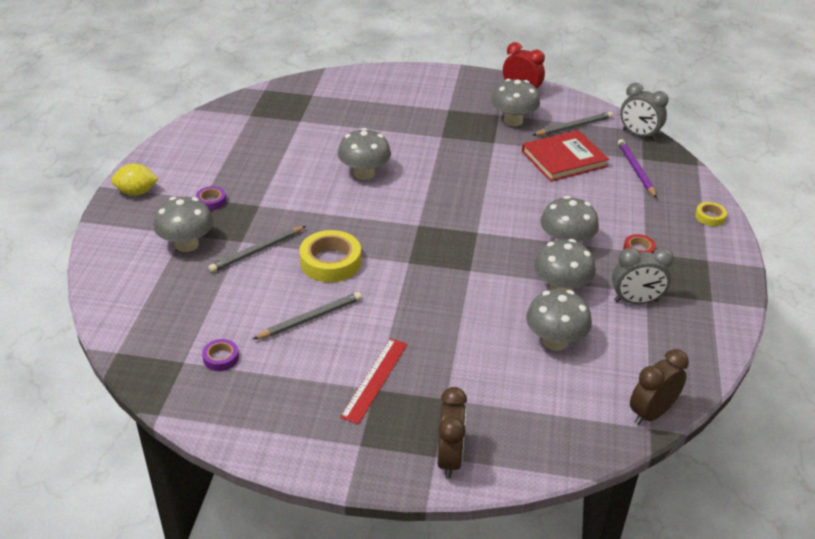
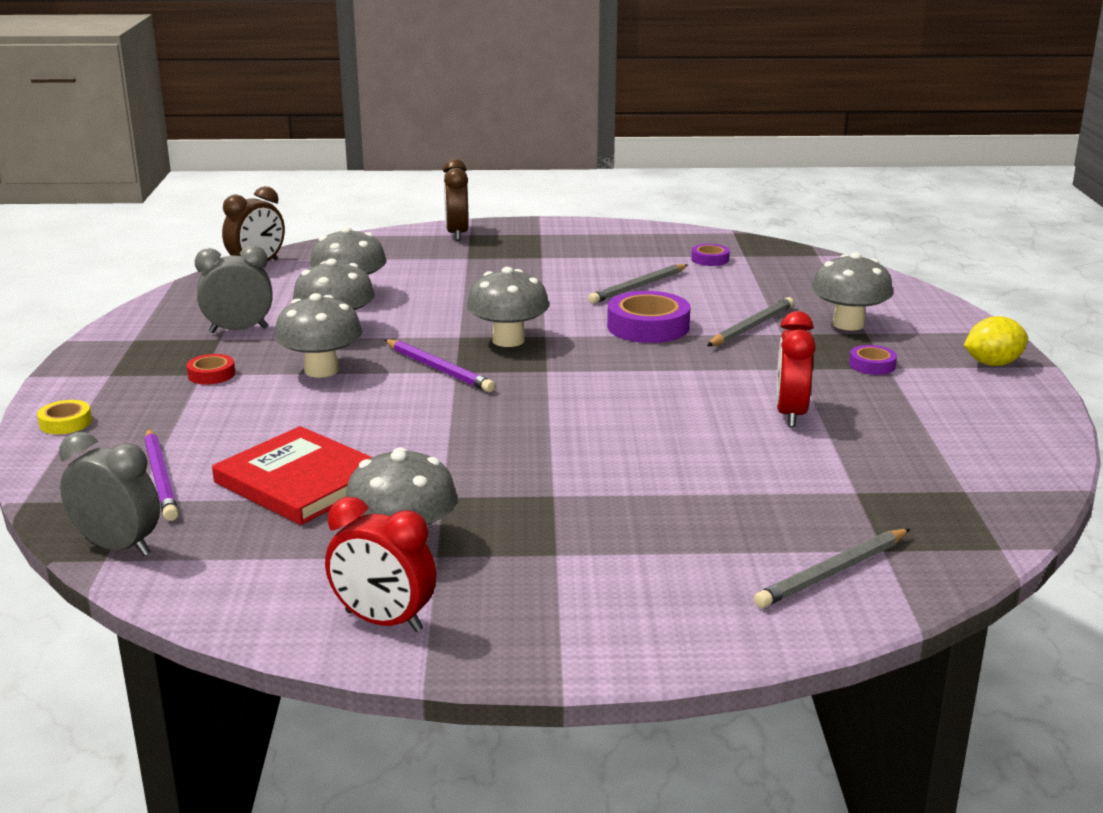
camera: 170 degrees right, 15 degrees down
(293, 169) = (790, 414): none -> red clock
(330, 262) = (648, 326): yellow tape -> purple tape
(364, 174) = (667, 420): grey mushroom -> grey mushroom (508, 340)
(375, 379) = (544, 261): red ruler -> none
(488, 235) = (438, 369): none -> purple pencil
(564, 159) = (301, 481): red book -> red book turned 75 degrees clockwise
(573, 127) = (264, 547): grey pencil -> grey pencil (833, 572)

